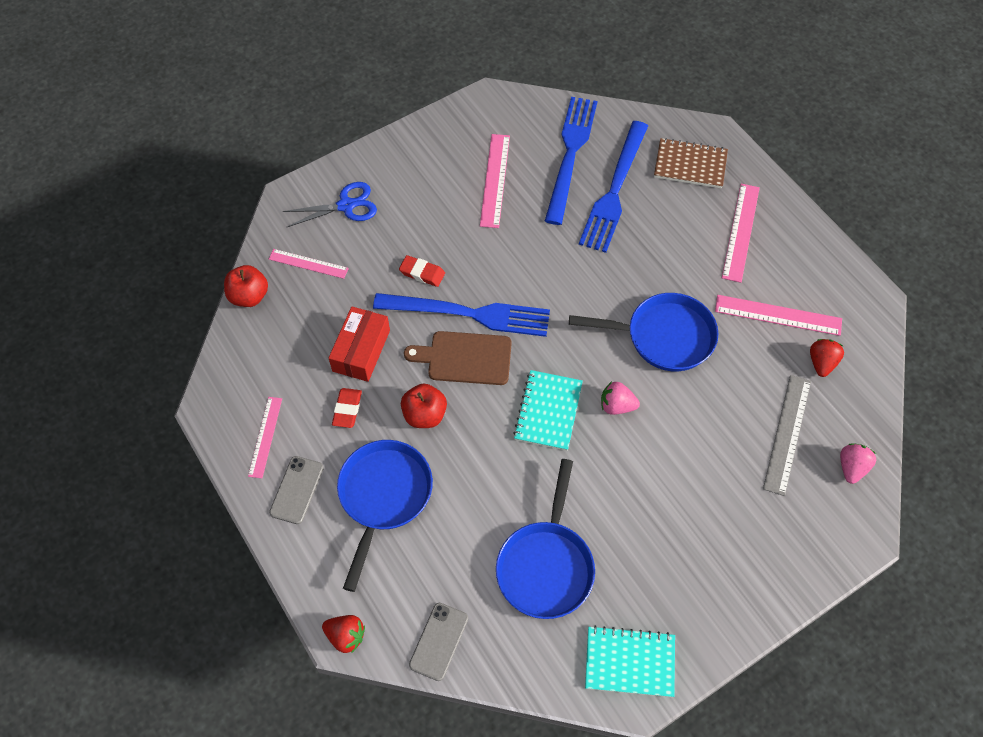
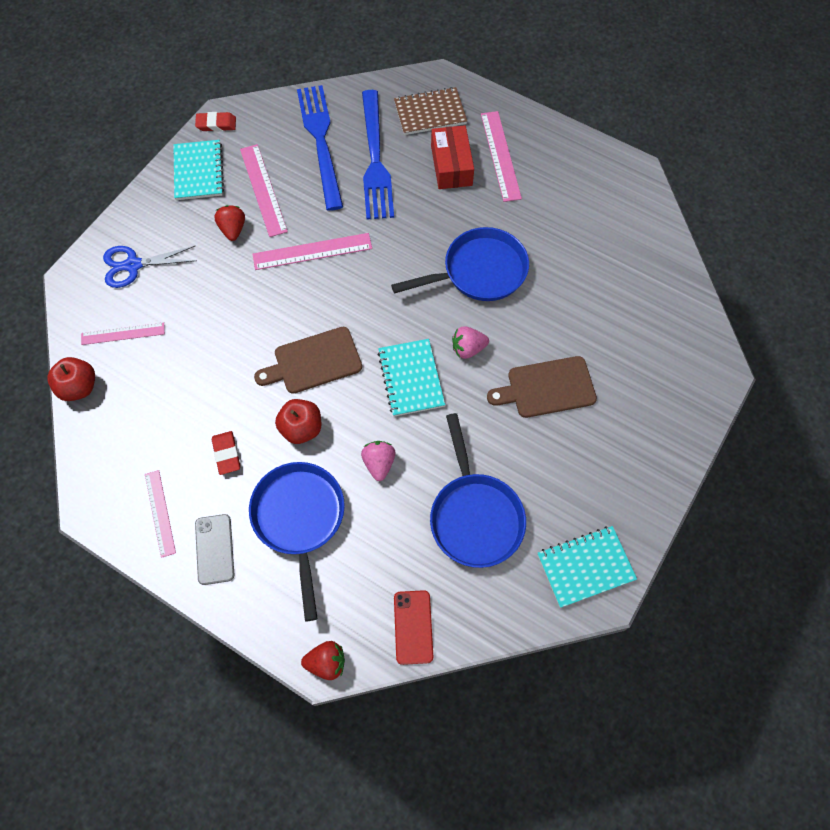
camera: 25 degrees left, 5 degrees up
(346, 205) = (133, 265): blue scissors -> blue scissors turned 150 degrees counterclockwise
(361, 350) = (213, 394): red box -> red box (451, 165)
(422, 273) = (236, 300): red eraser -> red eraser (216, 124)
(439, 641) = (413, 627): grey phone -> red phone
(444, 141) = (198, 171): none -> turquoise notebook
(469, 314) = (298, 320): blue fork -> none
(676, 475) = (547, 388): none -> brown cutting board
(778, 315) = (565, 215): pink ruler -> pink ruler (312, 251)
(787, 434) = (620, 313): grey ruler -> none
(821, 363) = (619, 242): red strawberry -> red strawberry (233, 229)
(851, 467) = (684, 320): pink strawberry -> pink strawberry (379, 463)

